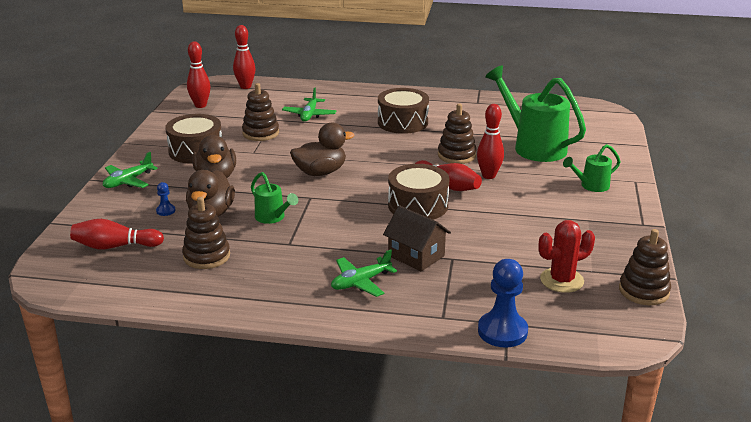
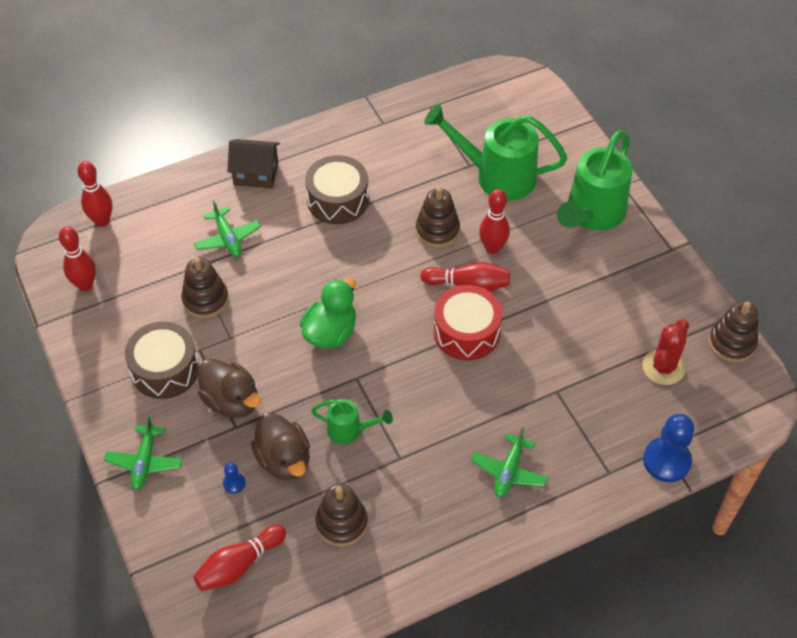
camera: 35 degrees left, 25 degrees up
(320, 172) = (330, 332): brown duck -> green duck
(416, 256) = (524, 406): brown house -> brown house (256, 174)
(418, 205) = (466, 332): brown drum -> red drum
(591, 186) = (592, 214): green watering can -> green watering can, size x1.98

